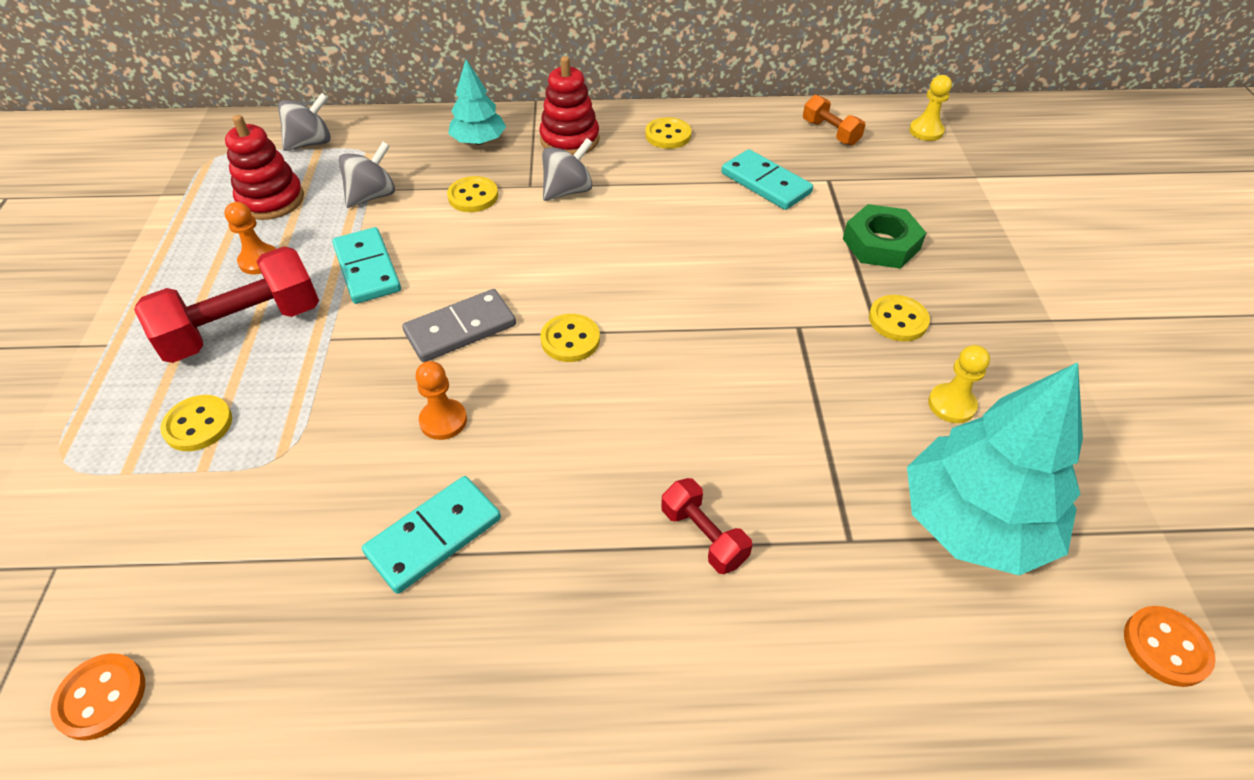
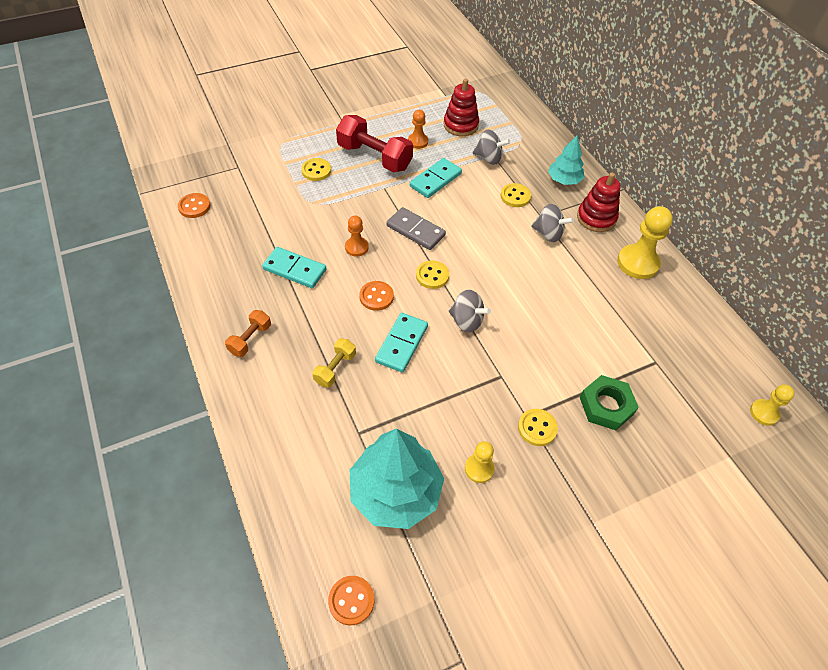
camera: 65 degrees right, 5 degrees up
(311, 143) = (513, 118): grey spinning top -> grey spinning top (466, 321)
(573, 427) = (376, 297): none -> orange button
(668, 135) = (637, 263): yellow button -> yellow pawn
(703, 536) = (335, 368): red dumbbell -> yellow dumbbell
(766, 183) = (625, 327): turquoise domino -> turquoise domino (402, 344)
(830, 132) = (712, 351): orange dumbbell -> orange dumbbell (250, 339)

